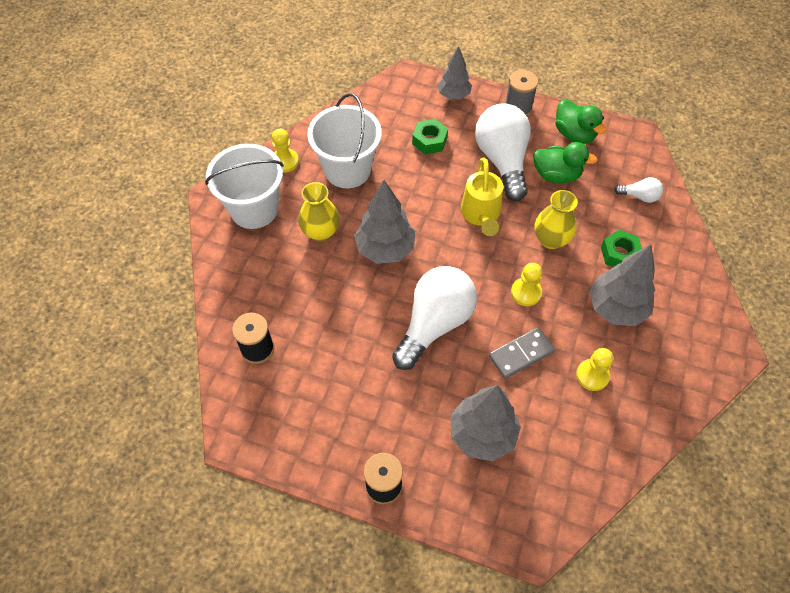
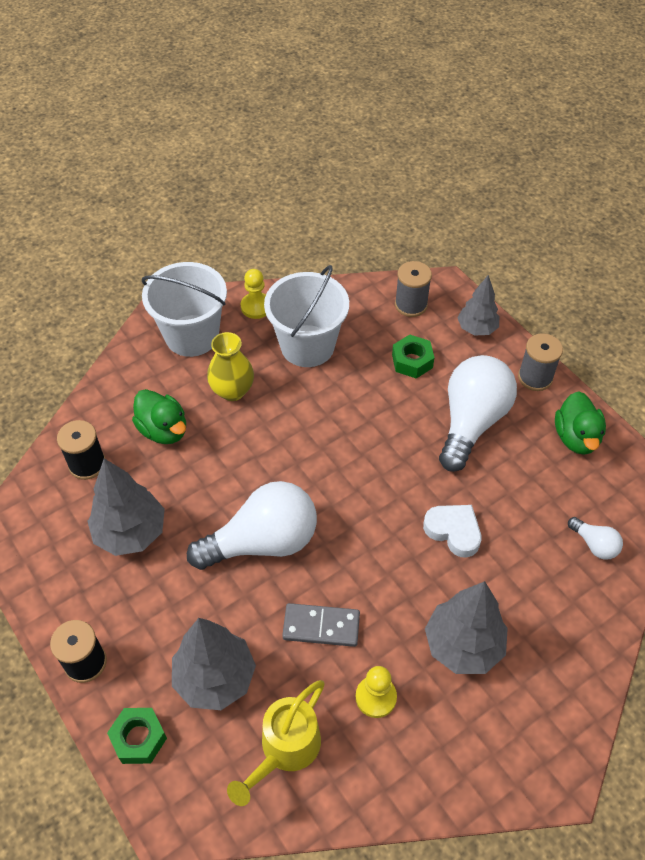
camera: 35 degrees right, 5 degrees down
(385, 249) = (278, 441): grey tree -> grey tree (131, 533)
(395, 101) = (411, 305): none -> grey spool
(481, 215) = (401, 463): yellow watering can -> yellow watering can (285, 749)
(526, 292) = (379, 569): yellow pawn -> none
(551, 239) = (453, 531): yellow vase -> white heart
(556, 175) = (518, 469): green duck -> green duck (163, 430)
(619, 254) = (517, 592): green nut -> green nut (139, 738)

